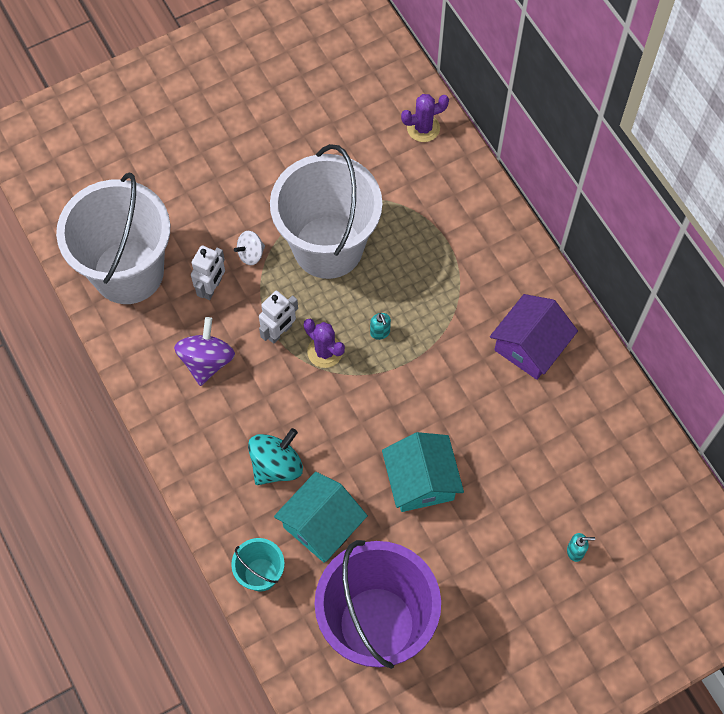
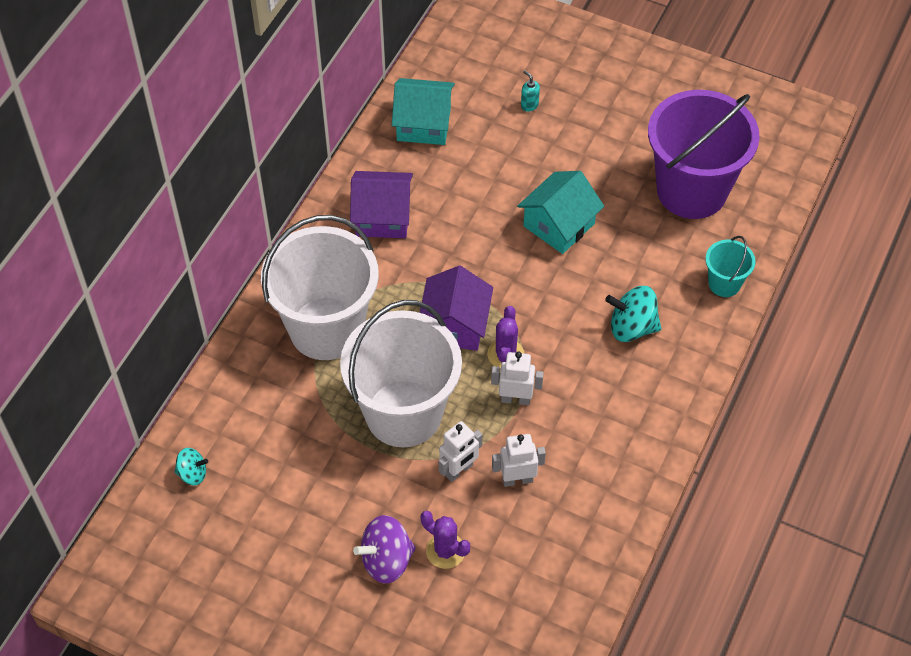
camera: 125 degrees left, 10 degrees down
(128, 272) = (558, 560): white bucket -> white bucket (326, 328)
(207, 361) = (588, 437): purple spinning top -> purple spinning top (386, 560)
(251, 254) = (459, 470): white spinning top -> white robot
(321, 525) = (651, 268): turquoise house -> turquoise house (424, 124)
(380, 332) = (455, 325): turquoise soap dispenser -> purple house
(384, 86) = (192, 473): none -> turquoise spinning top
(423, 128) = (218, 413): purple cactus -> purple cactus (445, 551)

